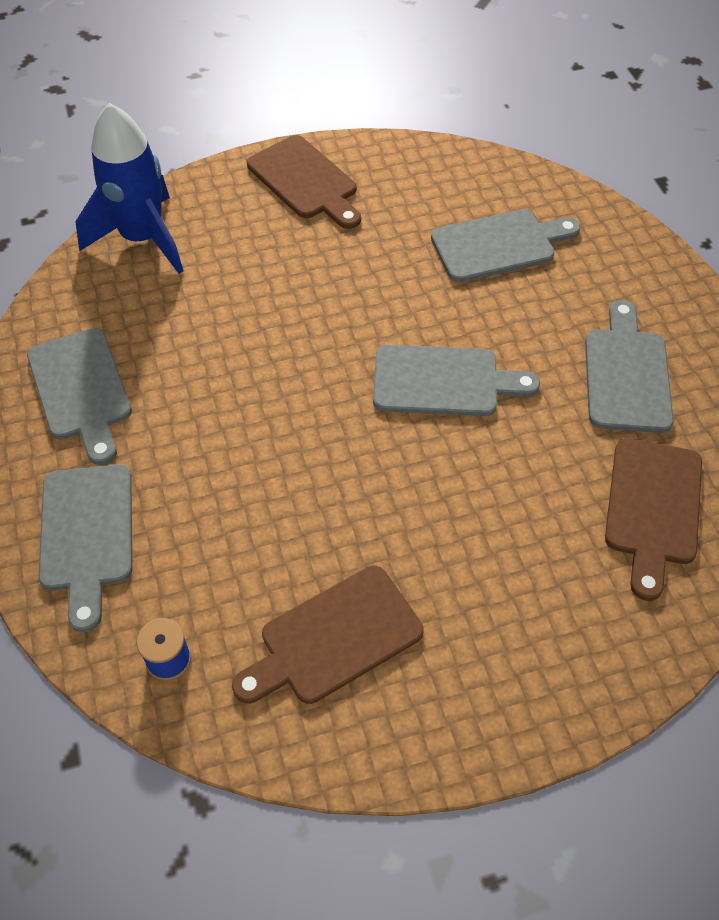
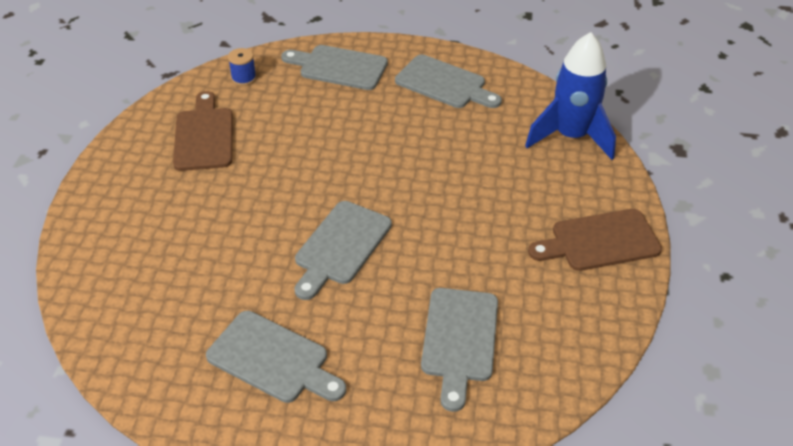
camera: 115 degrees right, 10 degrees down
(81, 390) = (444, 84): grey cutting board -> grey cutting board turned 150 degrees counterclockwise
(652, 508) = (158, 313): brown cutting board -> none

